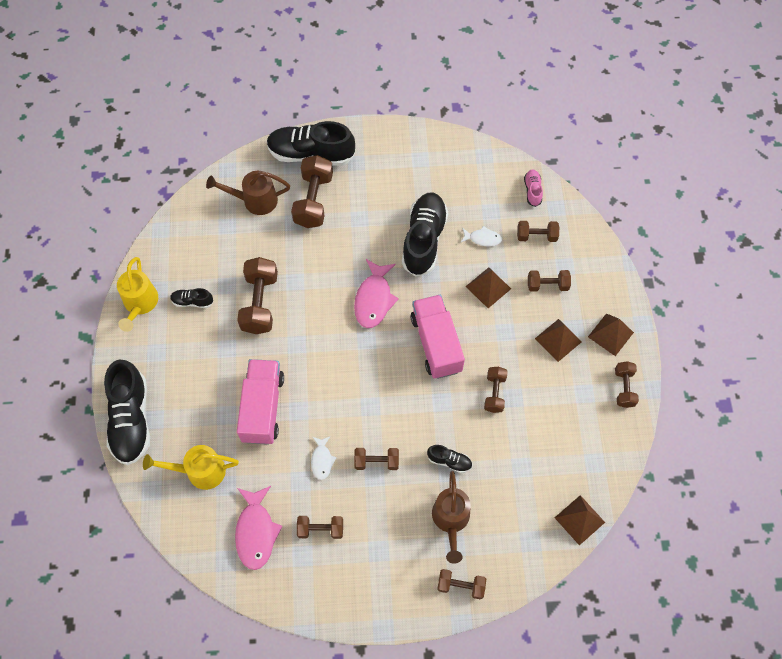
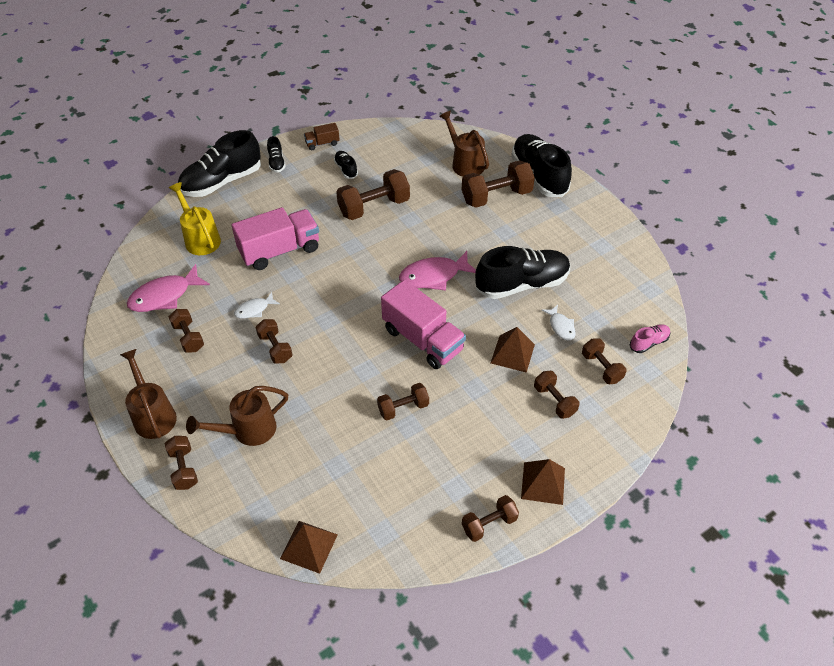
camera: 60 degrees right, 15 degrees down
(140, 304) = (322, 143): yellow watering can -> brown truck
(391, 591) = (153, 414): none -> brown watering can
(436, 344) = (422, 339): pink truck -> pink truck turned 90 degrees clockwise
(449, 461) = (308, 403): black shoe -> black shoe (276, 162)
(558, 340) = (500, 437): brown pyramid -> none

